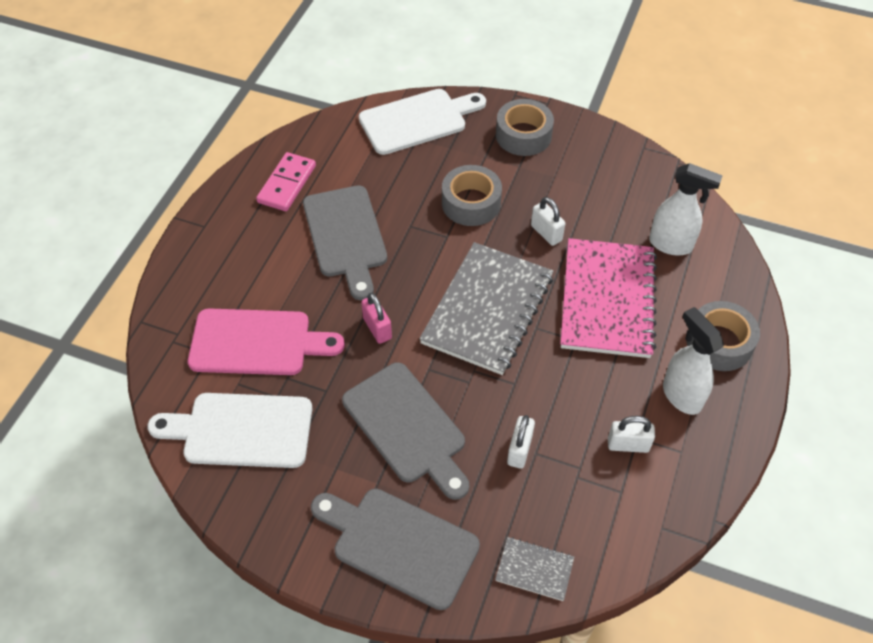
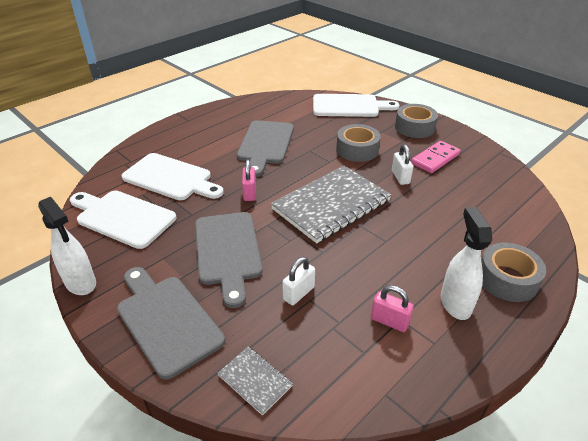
camera: 25 degrees right, 15 degrees down
(257, 343) = (170, 178): pink cutting board -> white cutting board
(287, 184) = (249, 114): pink domino -> pink domino (435, 159)
(607, 300) = (425, 225): pink notebook -> none
(628, 445) = (389, 321): white padlock -> pink padlock
(671, 244) = (494, 208): white spray bottle -> white spray bottle (81, 283)

